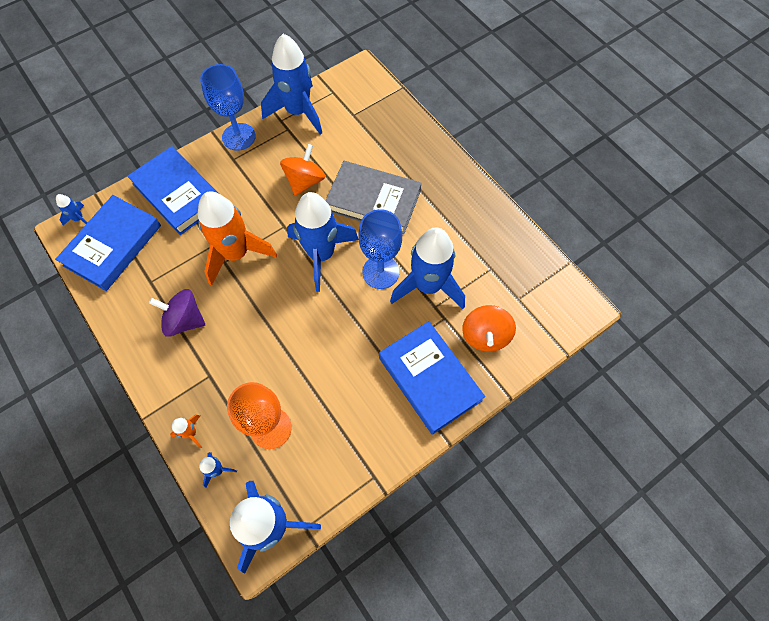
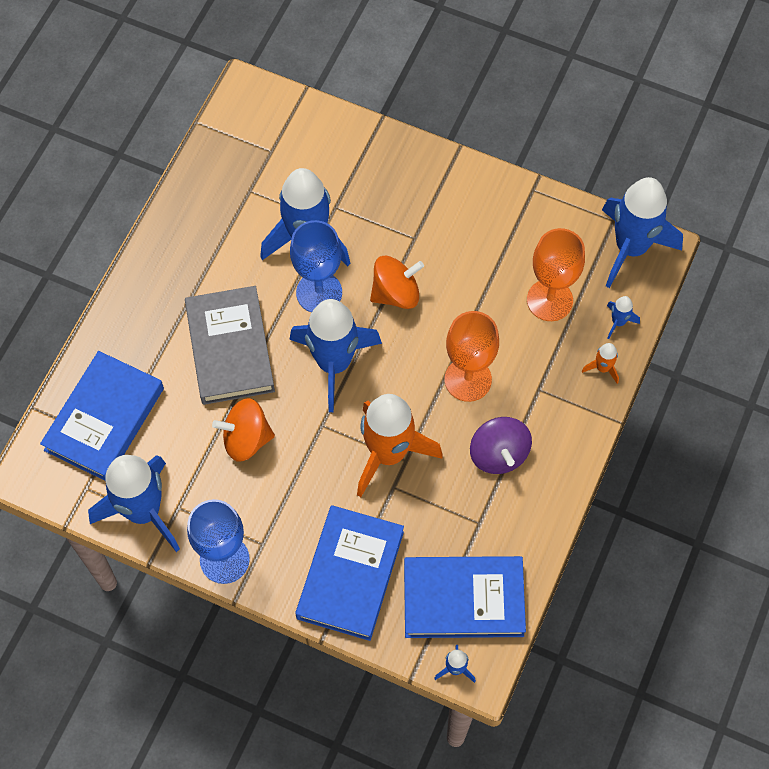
camera: 120 degrees left, 0 degrees up
(250, 332) = (468, 379): none -> orange goblet
(429, 379) = (409, 189): blue book -> blue book (105, 419)
(485, 336) = (332, 162): orange spinning top -> orange spinning top (396, 293)

